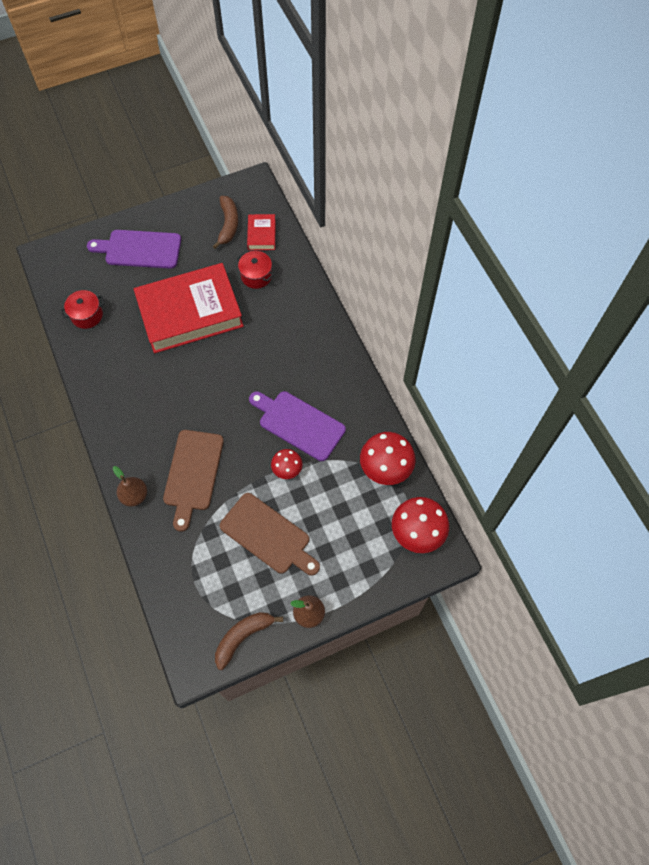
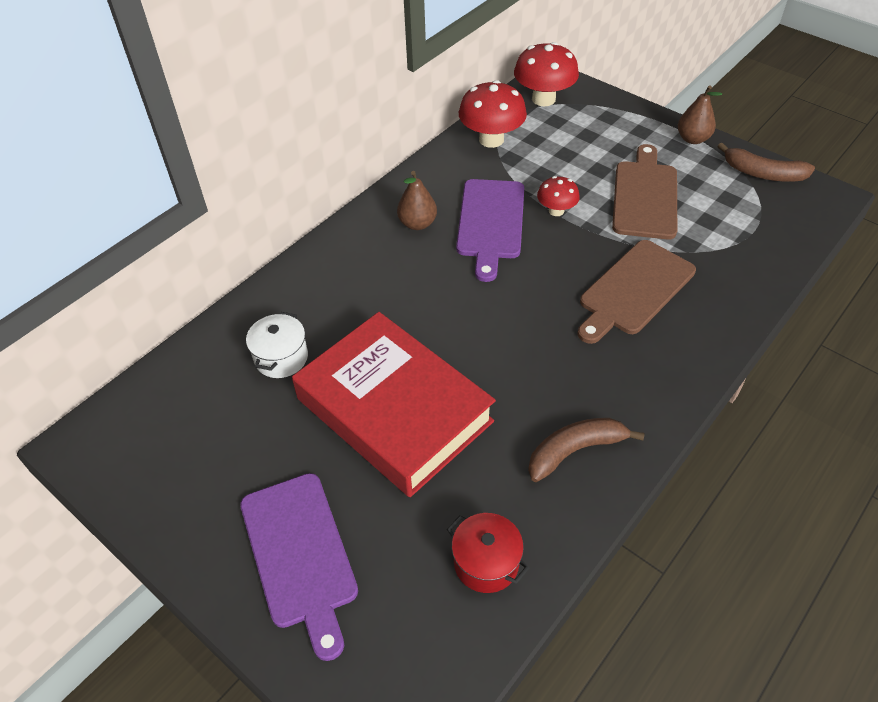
camera: 115 degrees left, 15 degrees down
(134, 496) = (713, 334): brown pear -> brown pear (417, 223)
(193, 474) = (634, 290): brown cutting board -> brown cutting board turned 150 degrees clockwise
(228, 225) = (189, 440): brown banana -> brown banana (575, 451)
(256, 276) = (281, 357): red pot -> white pot
(261, 234) = (194, 385): red book -> none

